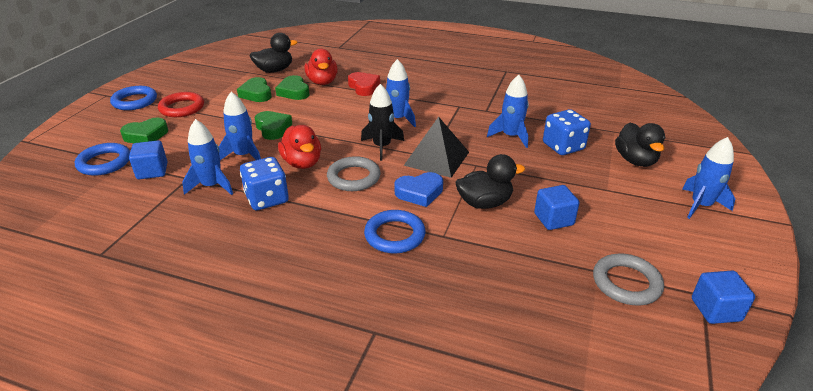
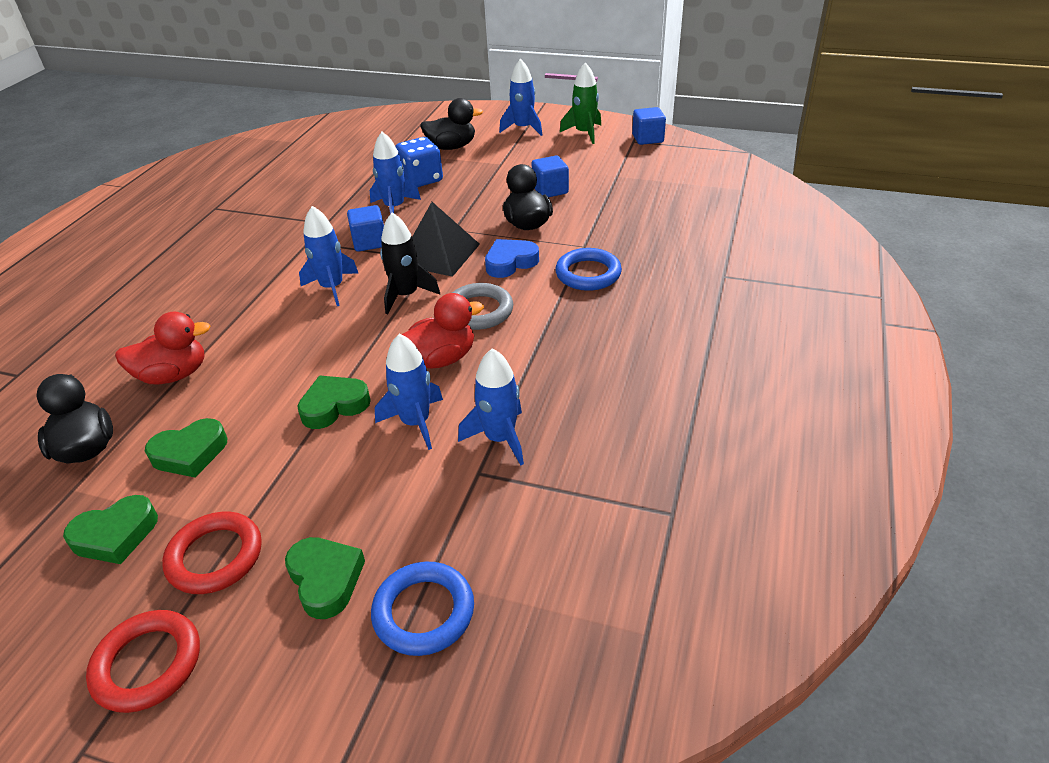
camera: 90 degrees left, 5 degrees up
(135, 101) = (147, 664): blue ring -> red ring
(152, 171) = (457, 525): blue cube -> blue cube (369, 242)
(267, 199) = (529, 377): blue dice -> none
(294, 92) = (201, 404): green heart -> green heart (116, 535)
(364, 87) = (215, 327): red heart -> none
(419, 193) = (510, 262): blue heart -> blue heart turned 105 degrees counterclockwise
(626, 283) = (628, 166): grey ring -> none
(707, 252) = (584, 133): none -> green rocket

